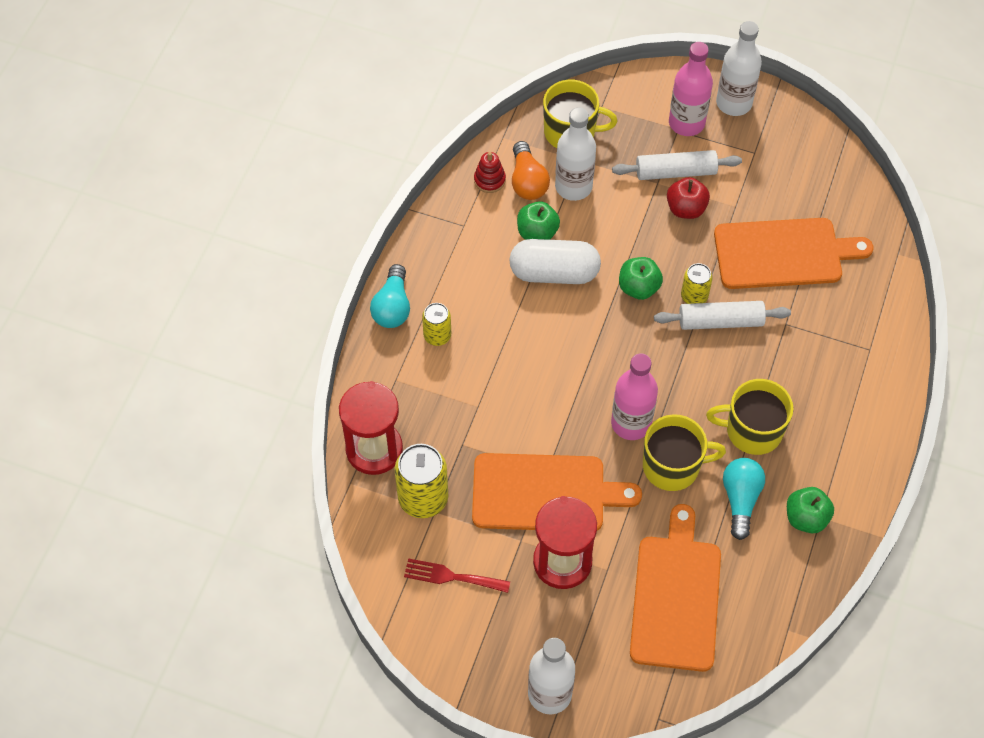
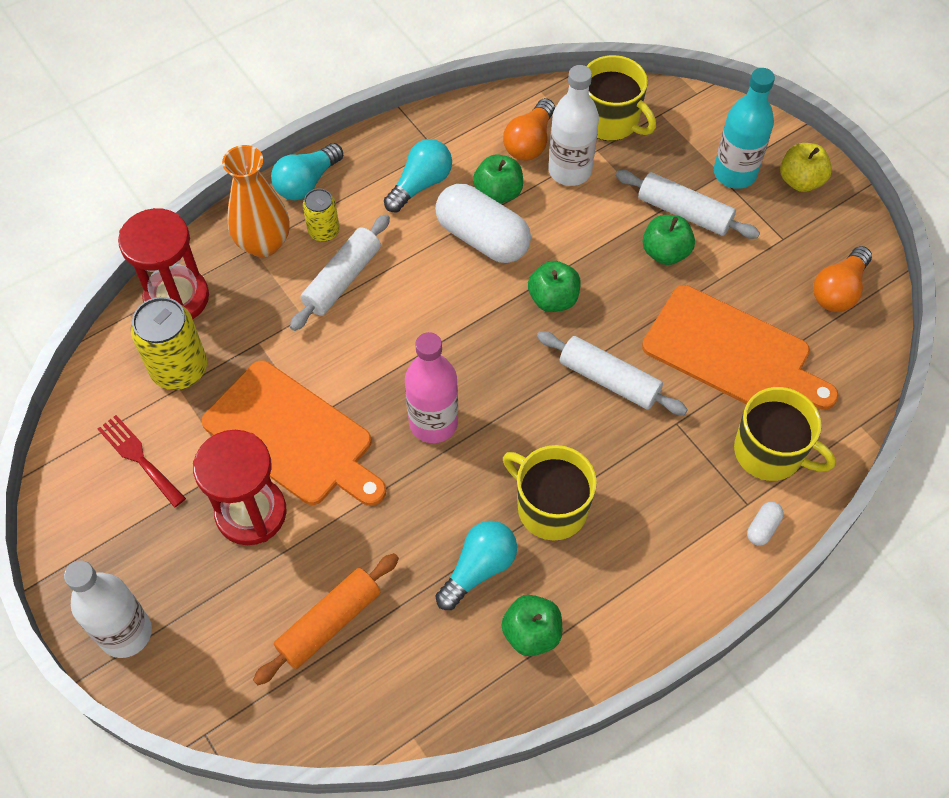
camera: 35 degrees right, 0 degrees up
(401, 371) = (263, 243): none -> orange vase
(477, 259) = (420, 184): none -> turquoise light bulb
(482, 362) = (342, 279): none -> white rolling pin
(489, 180) = (494, 121): red stacking toy -> none
(672, 466) = (438, 490): yellow mug -> yellow mug (770, 452)
(676, 597) = (329, 623): orange cutting board -> orange rolling pin
(686, 123) = (734, 173): pink bottle -> turquoise bottle
(686, 209) = (665, 252): red apple -> green apple
(694, 296) = (602, 340): yellow can -> none
(734, 103) = (800, 181): white bottle -> yellow apple
(817, 169) = (838, 290): none -> orange light bulb
(890, 359) = (762, 528): none -> white capsule

